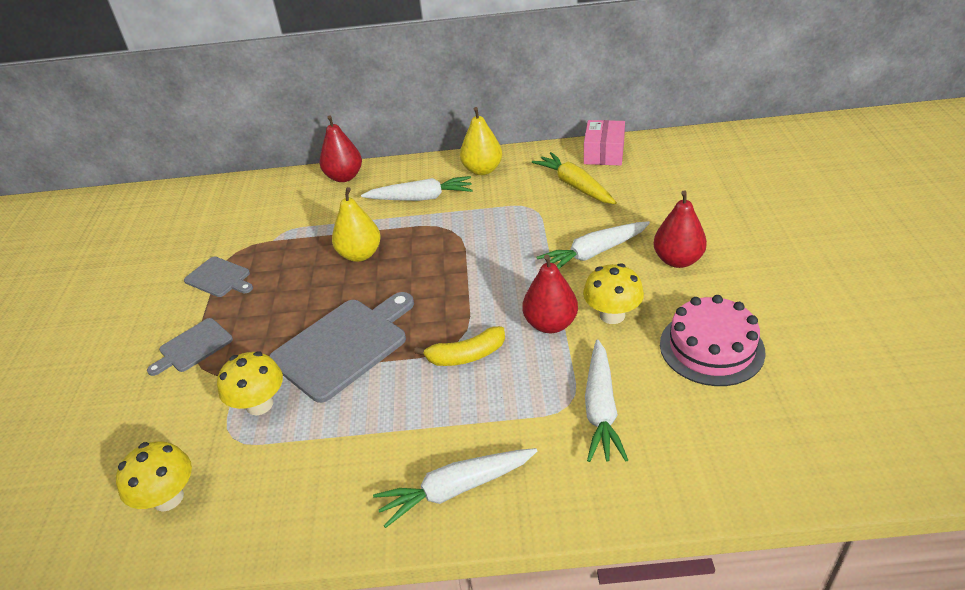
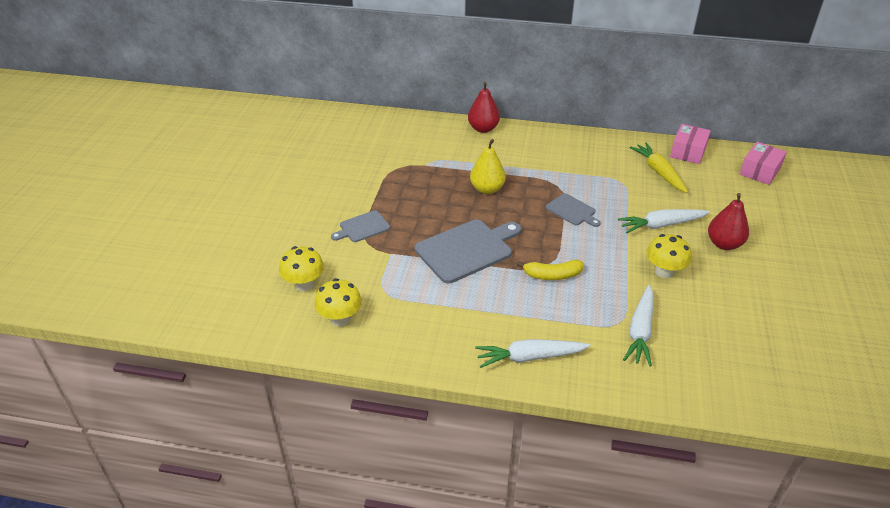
camera: 10 degrees right, 0 degrees up
(219, 278) = (384, 184): grey cutting board -> grey cutting board (572, 211)
(259, 404) = (404, 275): yellow mushroom -> yellow mushroom (304, 284)
(420, 198) = (538, 157): white carrot -> none
(482, 170) = (589, 145): yellow pear -> none
(550, 324) = (617, 268): red pear -> none
(695, 158) = (760, 171): none -> pink box
(711, 347) = (731, 310): pink cake -> none

